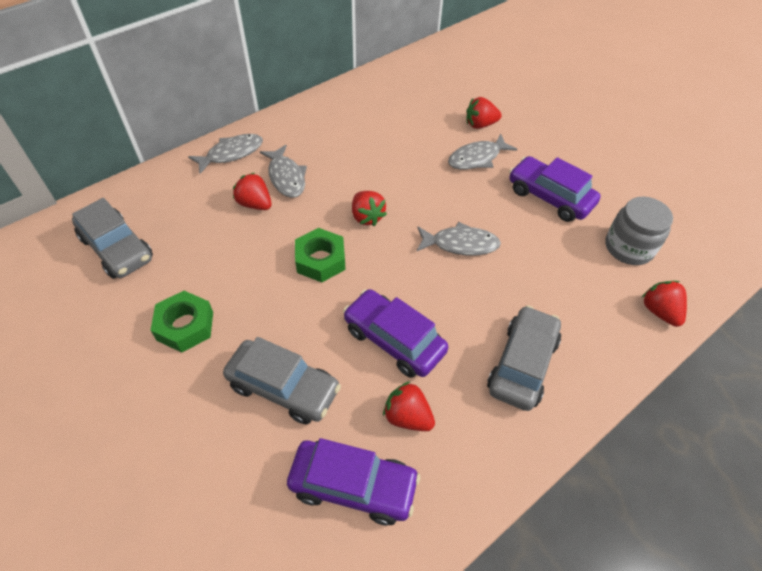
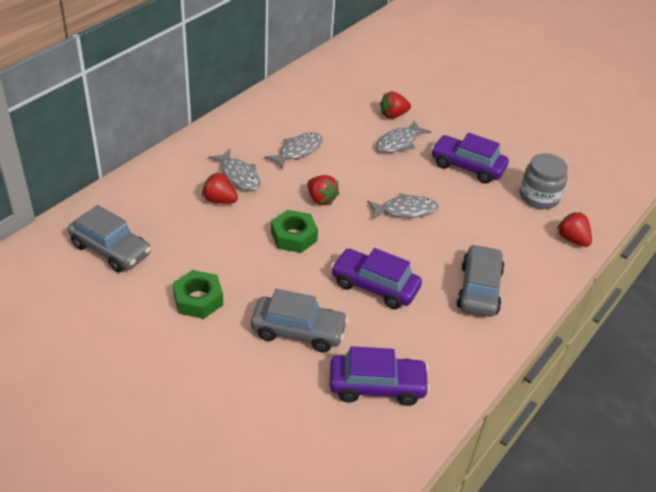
camera: 15 degrees left, 10 degrees down
(231, 153) = (181, 162): grey fish -> grey fish (298, 151)
(407, 416) = (403, 336): red strawberry -> none

